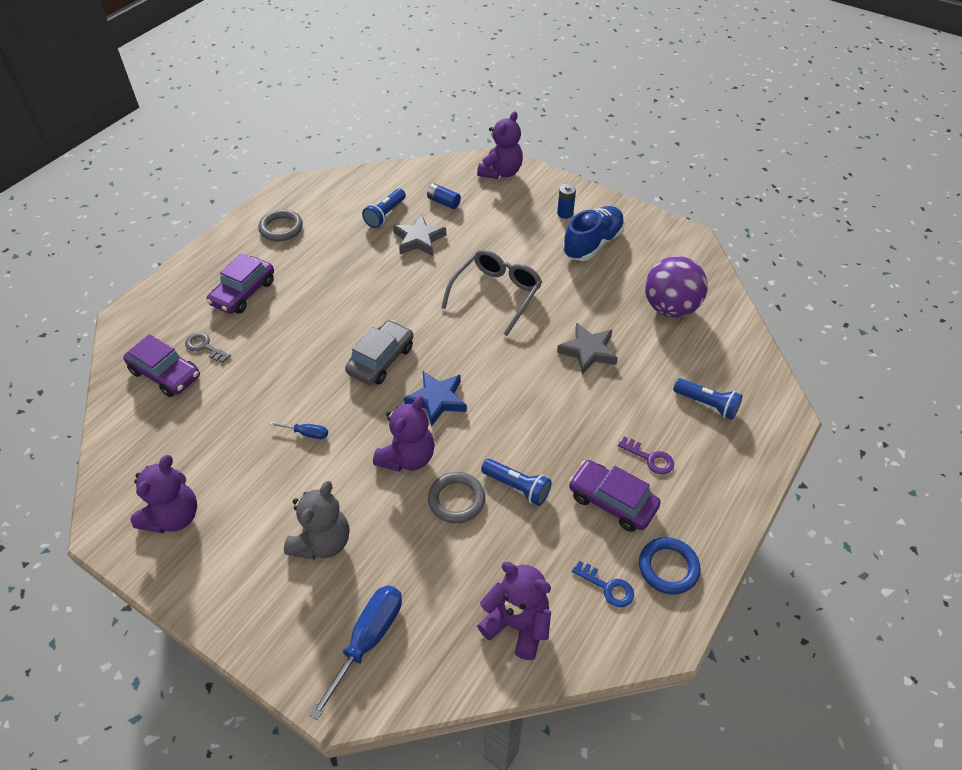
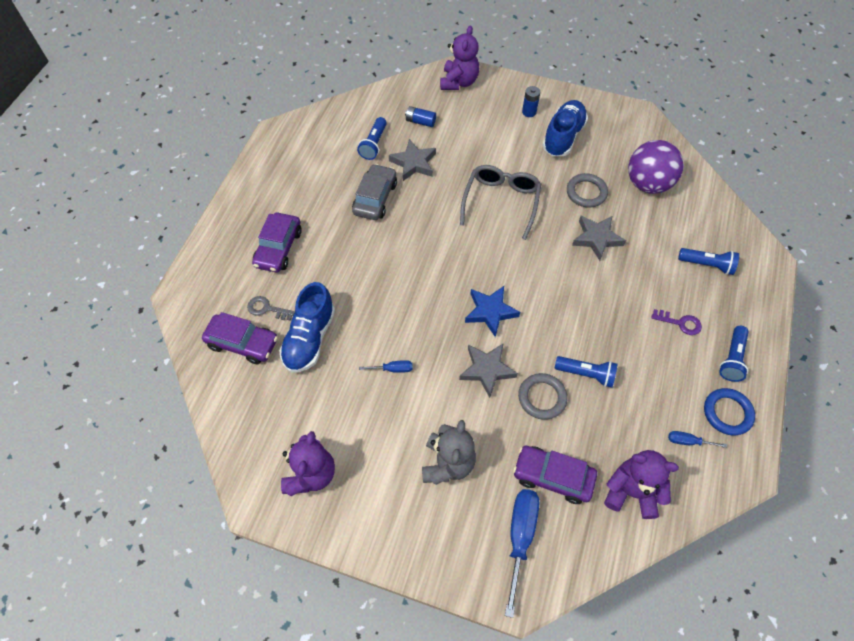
camera: 15 degrees left, 10 degrees up
(234, 384) = (310, 338): none -> blue shoe
(281, 228) = (285, 177): grey ring -> grey ring (586, 192)
(381, 360) = (428, 285): grey car -> grey car (375, 198)
(407, 457) = (487, 370): purple teddy bear -> grey star
(607, 587) = (688, 441): blue key -> blue screwdriver
(612, 501) = (664, 368): purple car -> purple car (553, 477)
(697, 510) = (732, 358): none -> blue flashlight

